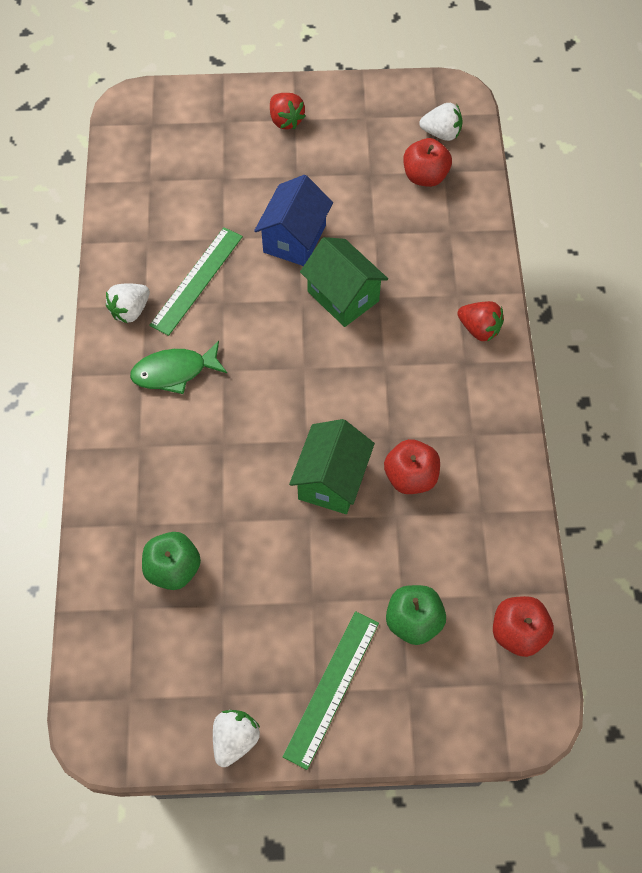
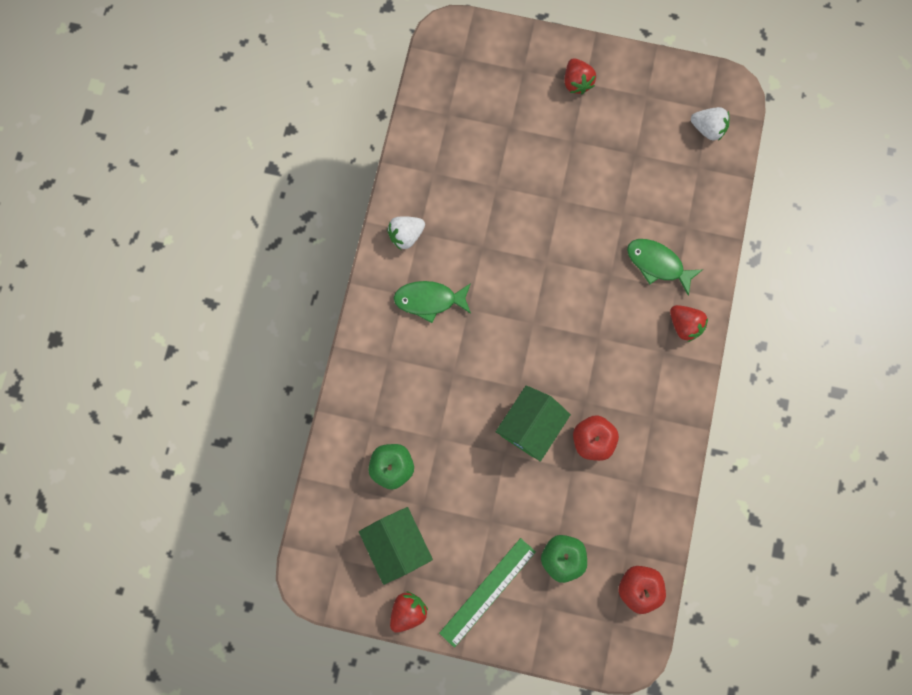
camera: 15 degrees right, 15 degrees up
(197, 280) = (466, 221): green ruler -> none
(235, 739) = (408, 611): white strawberry -> red strawberry
(294, 239) = (555, 202): blue house -> none
(343, 296) = (581, 266): green house -> green house (397, 544)
(425, 176) = (681, 169): red apple -> none
(429, 274) = (657, 264): none -> green fish

